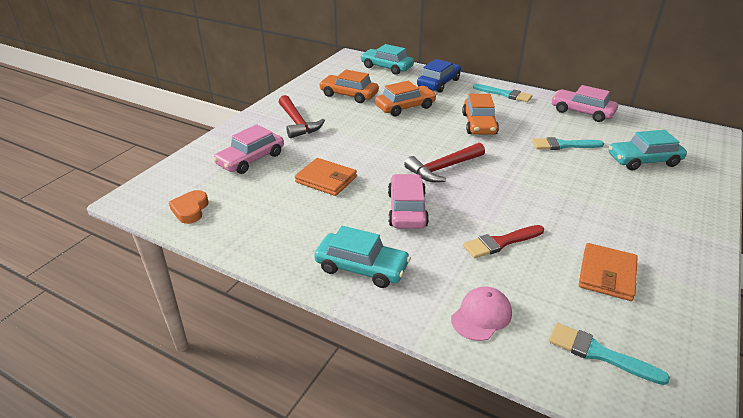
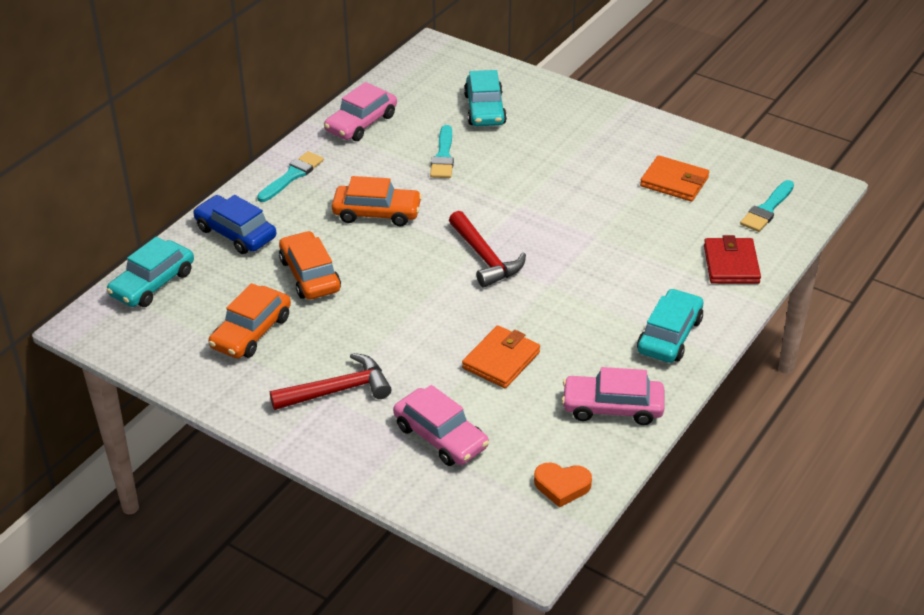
camera: 85 degrees left, 5 degrees up
(407, 209) = (569, 295): pink car -> pink car (612, 407)
(481, 315) = (731, 264): pink cap -> red wallet
(500, 242) = (629, 236): red brush -> none

